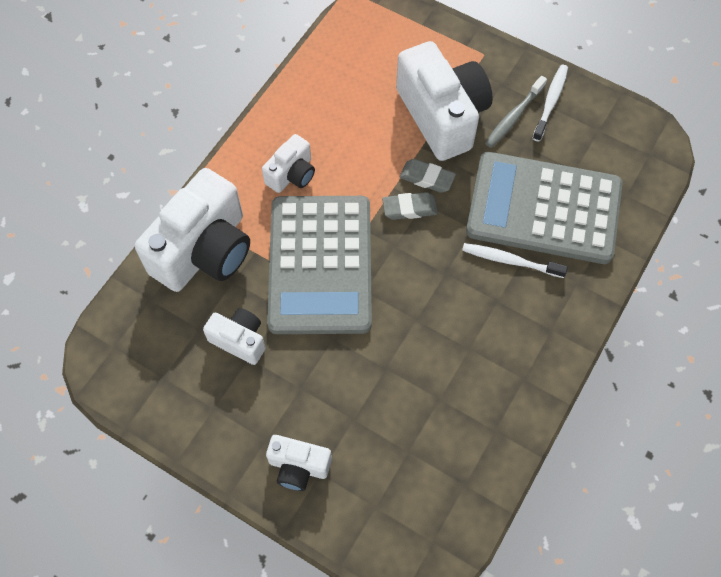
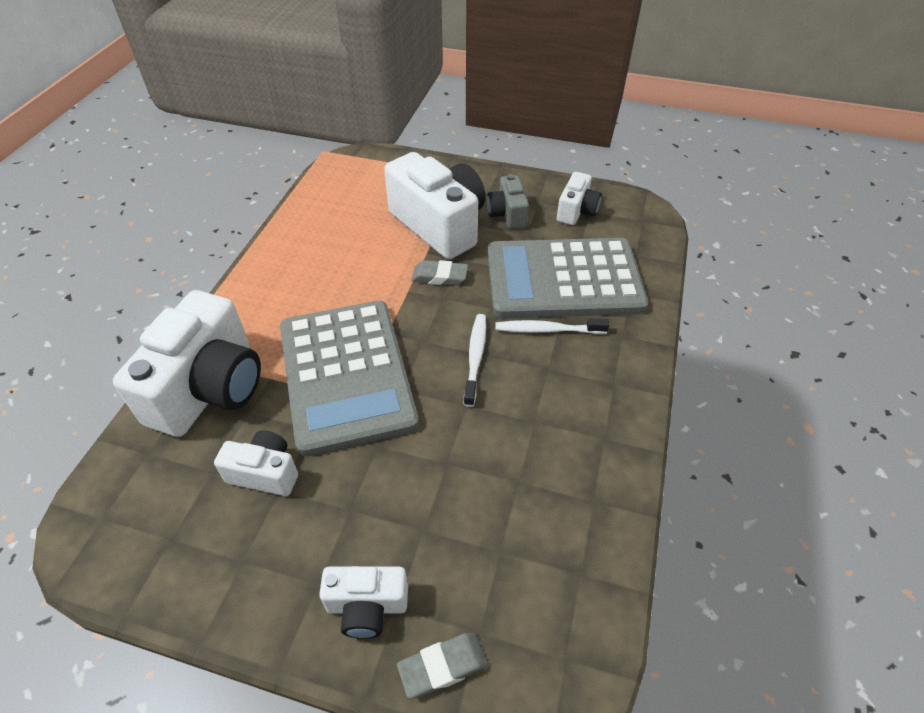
camera: 15 degrees left, 15 degrees down
(292, 174) = (298, 299): white camera -> white camera (576, 211)
(409, 208) = (429, 305): grey eraser -> grey eraser (443, 666)
(514, 117) = (507, 214): grey toothbrush -> grey camera
(550, 102) = (537, 198): white toothbrush -> white toothbrush (475, 357)

